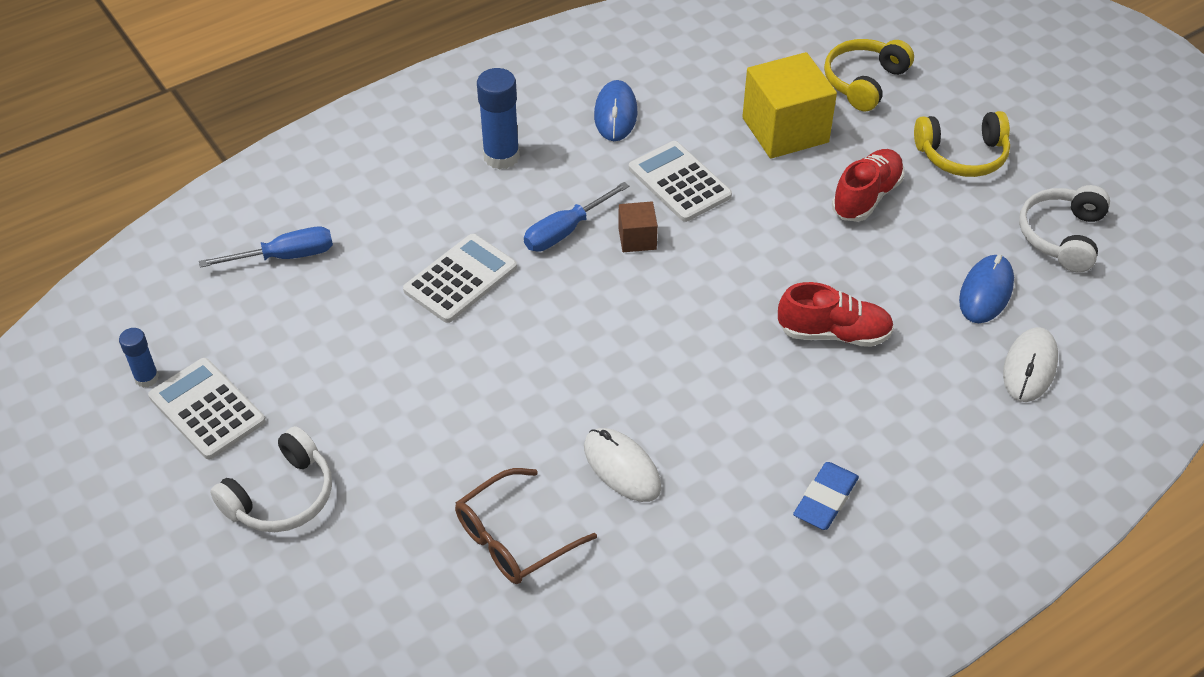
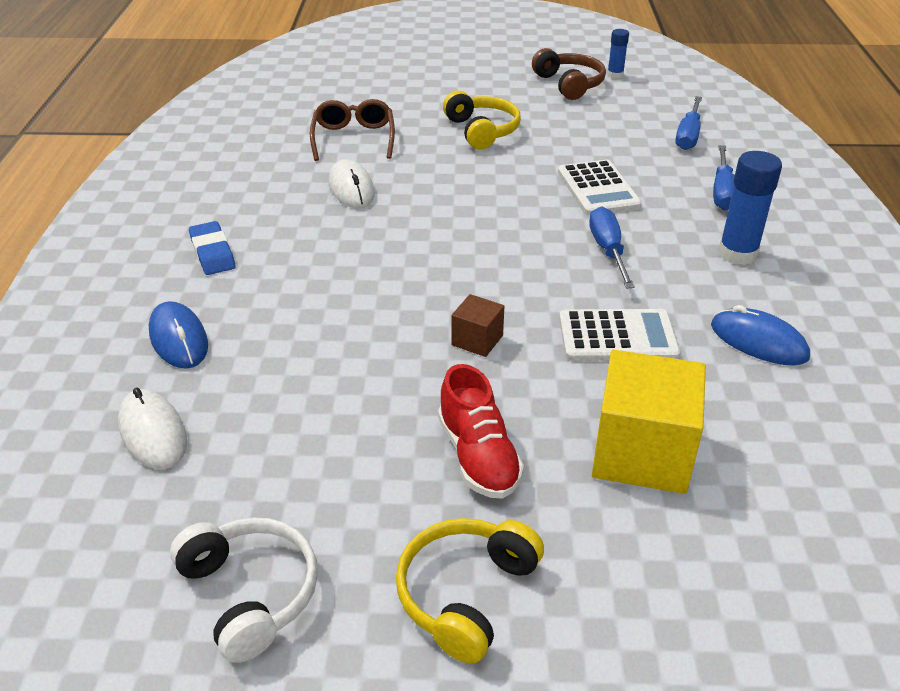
camera: 125 degrees right, 10 degrees down
(207, 409) = (569, 84): white calculator -> brown headphones
(281, 496) = (476, 88): white headphones -> none
(396, 196) = (722, 192): none -> blue screwdriver
(622, 467) = (351, 188): white mouse -> white mouse turned 75 degrees clockwise
(637, 238) = (563, 281): brown cube -> brown cube (477, 340)
(833, 333) = (339, 334): red shoe -> none
(864, 82) = (687, 586): yellow headphones -> yellow headphones (482, 131)
(986, 292) = (262, 464): blue mouse -> blue mouse (178, 339)

